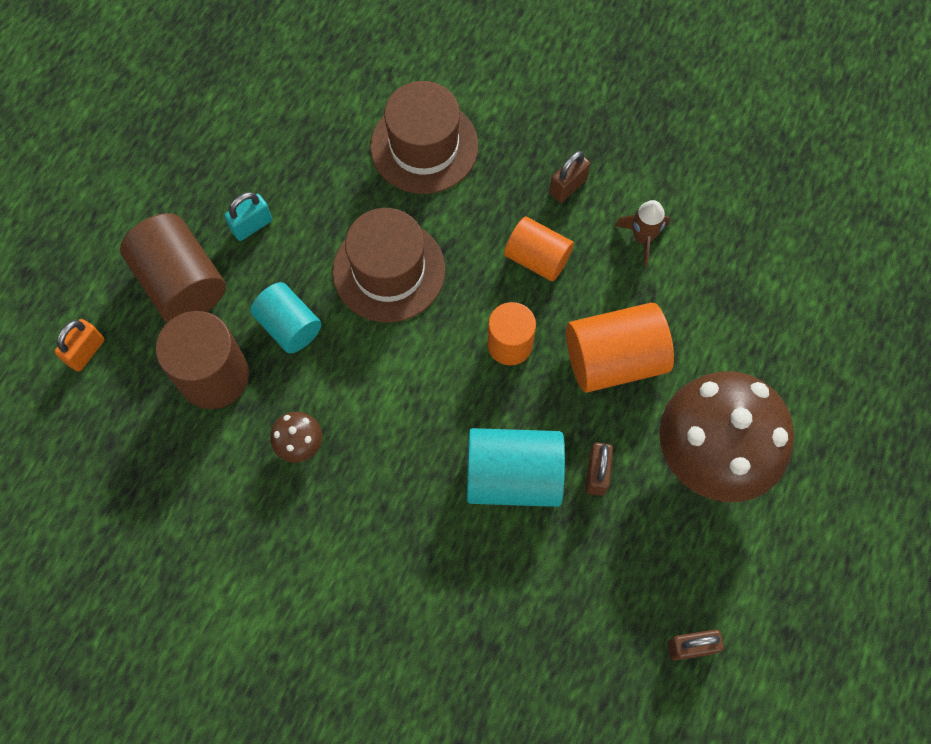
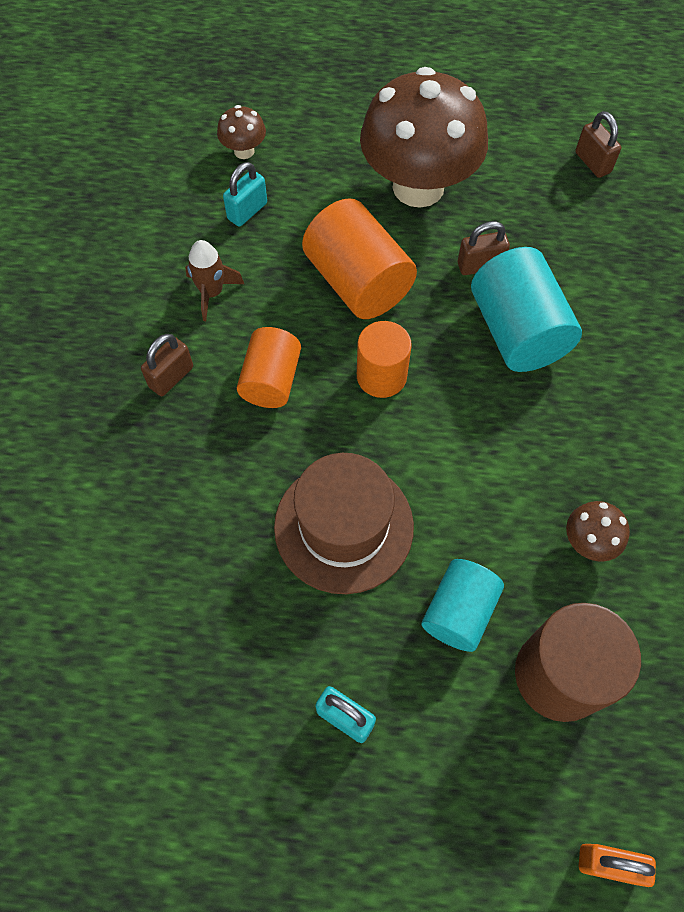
camera: 110 degrees left, 5 degrees down
(181, 283) = (460, 776): brown cylinder -> none
(424, 146) = (162, 547): brown hat -> none
(568, 186) = (171, 377): brown padlock -> brown padlock turned 75 degrees counterclockwise
(726, 291) = (247, 211): none -> turquoise padlock
(803, 310) = (244, 151): none -> brown mushroom

